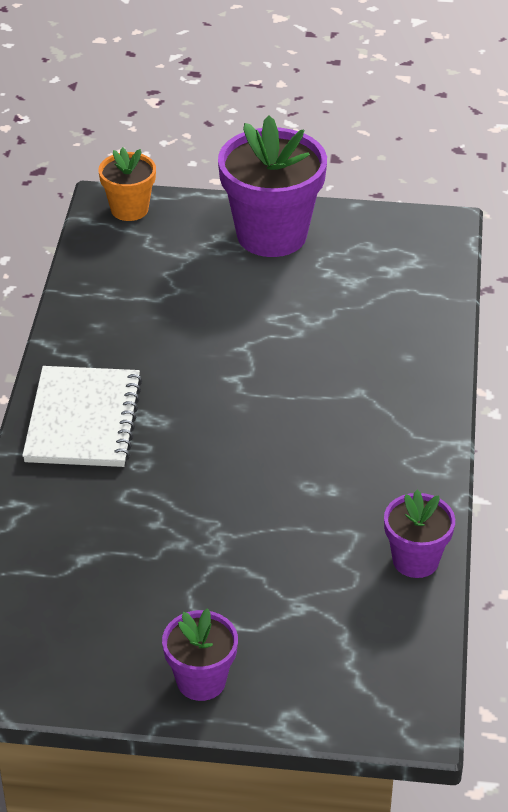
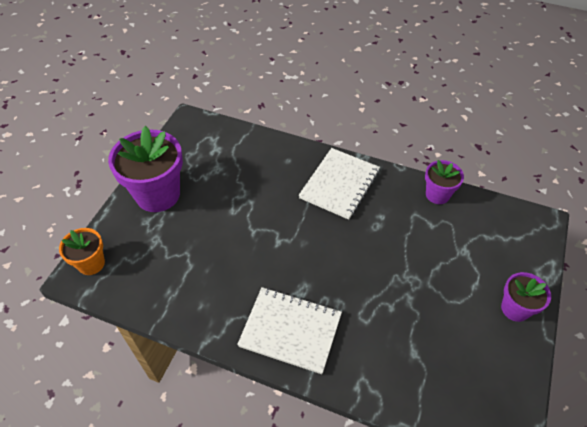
camera: 75 degrees left, 10 degrees up
(381, 428) = (339, 184): none -> white notebook

